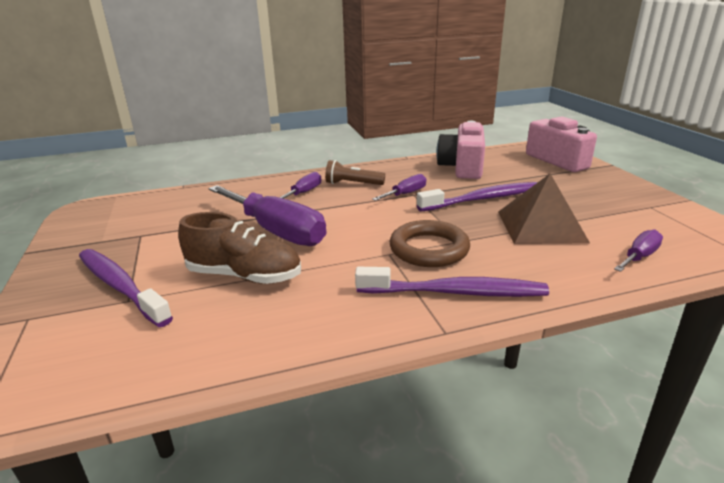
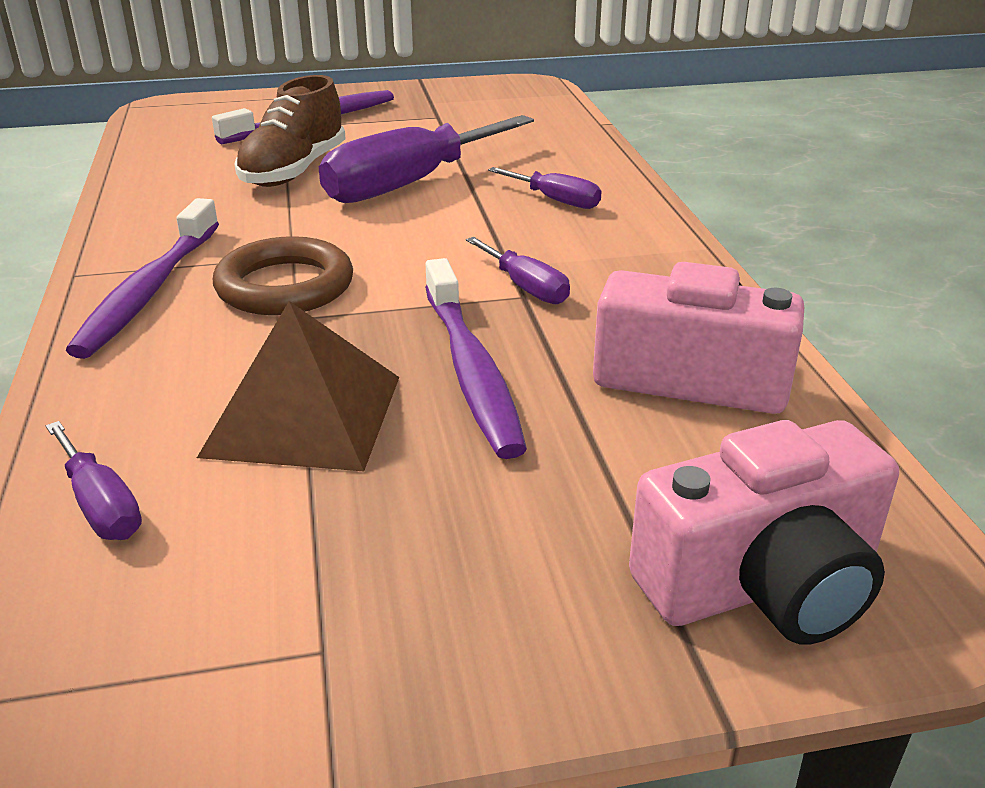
camera: 95 degrees right, 5 degrees up
(353, 184) = (591, 241): brown flashlight -> none

